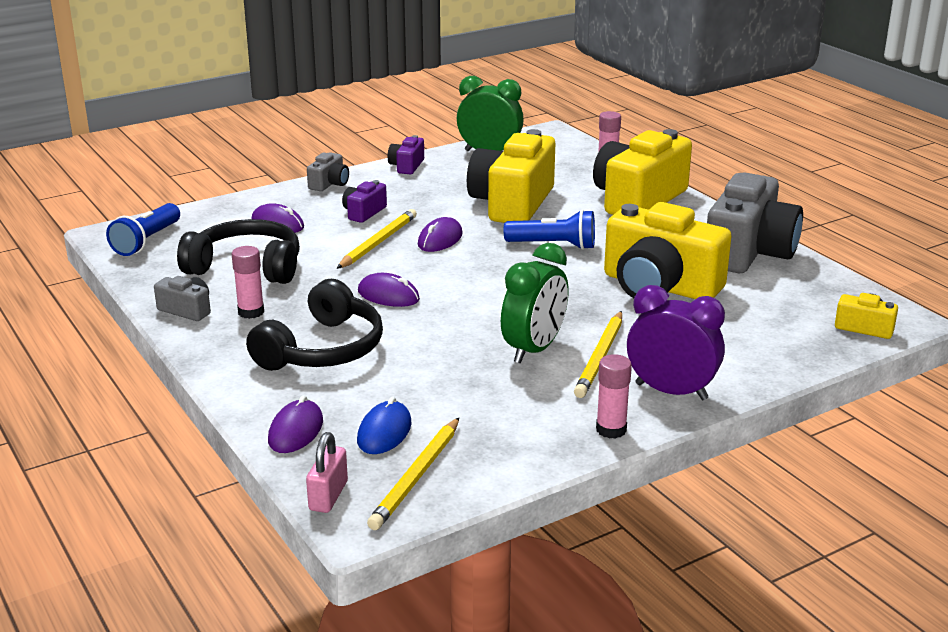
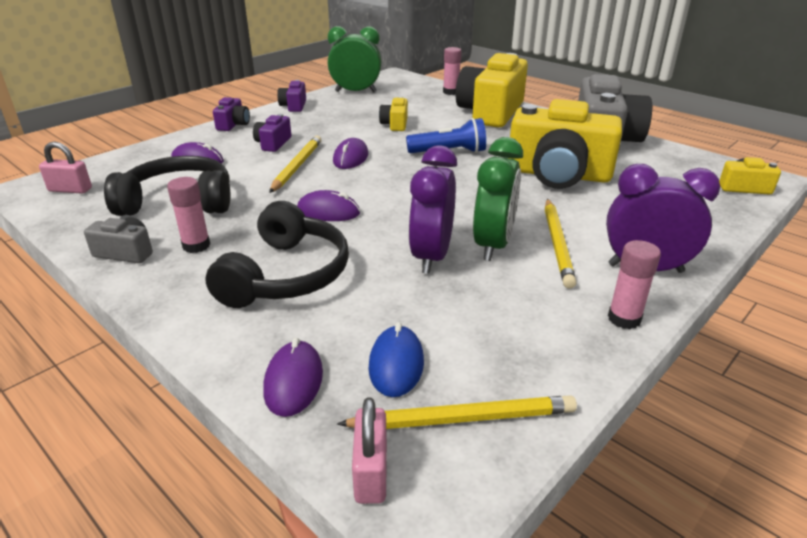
camera: 15 degrees left, 5 degrees up
(147, 241) = (70, 190): blue flashlight -> pink padlock
(329, 184) = (233, 124): grey camera -> purple camera
(416, 476) = (462, 419): yellow pencil -> yellow pencil turned 105 degrees counterclockwise
(466, 352) = (431, 256): none -> purple clock
(512, 203) = (395, 124): yellow camera -> yellow camera, size x0.44

